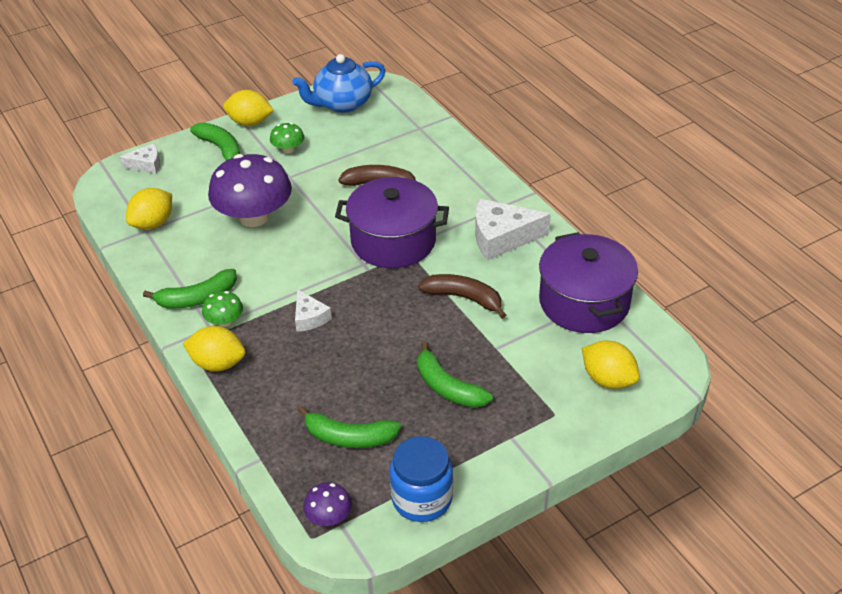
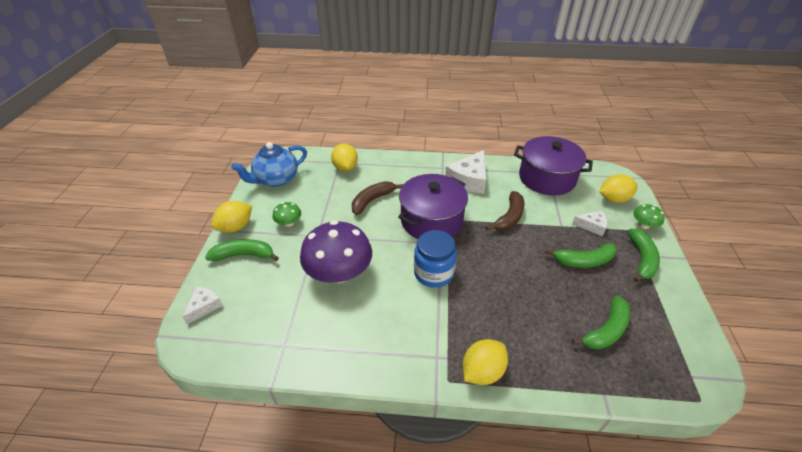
camera: 55 degrees left, 0 degrees up
(153, 223) = (280, 336): yellow lemon -> yellow lemon (345, 168)
(197, 298) = (397, 349): green banana -> green banana (641, 259)
(224, 321) = (437, 344): green mushroom -> green mushroom (644, 225)
(309, 318) = (472, 294): white cheese -> white cheese (592, 226)
(329, 517) = (682, 380): purple mushroom -> none
(342, 104) = (276, 179): blue teapot -> blue teapot turned 45 degrees clockwise
(422, 498) = (681, 320): blue jar -> blue jar (433, 273)
(464, 298) = (509, 217): brown banana -> brown banana turned 150 degrees clockwise

